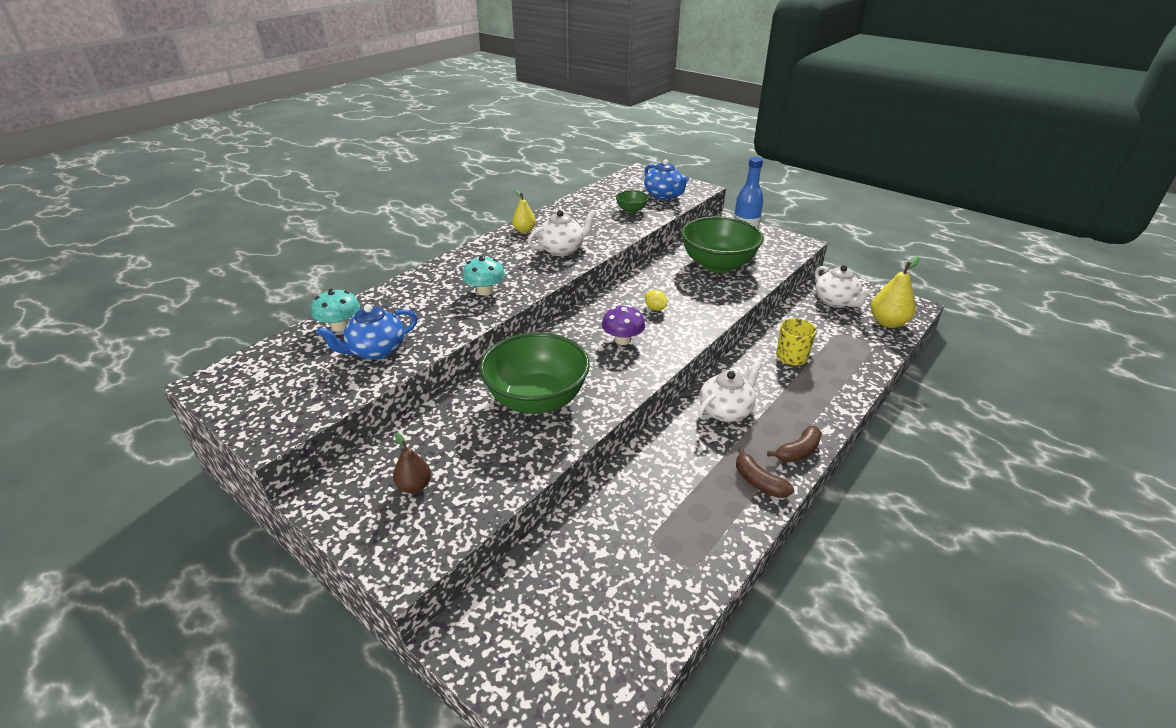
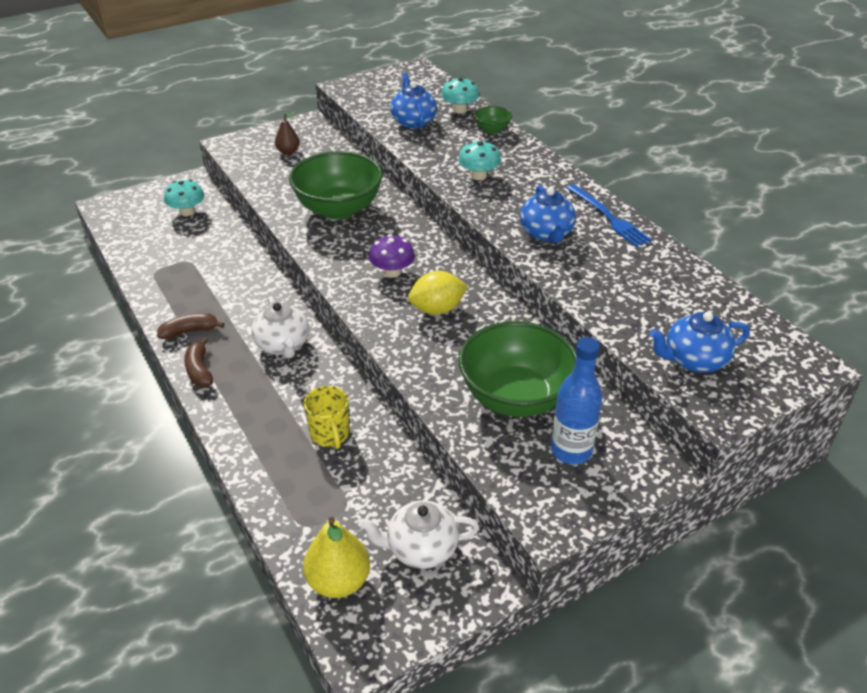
camera: 110 degrees right, 5 degrees up
(524, 230) = (608, 217): yellow pear -> blue fork
(546, 598) = (187, 211): none -> turquoise mushroom
(562, 249) = (546, 233): white teapot -> blue teapot
(631, 210) = (645, 313): green bowl -> green bowl (492, 129)
(655, 308) = (437, 309): yellow lemon -> yellow lemon, size x1.77

